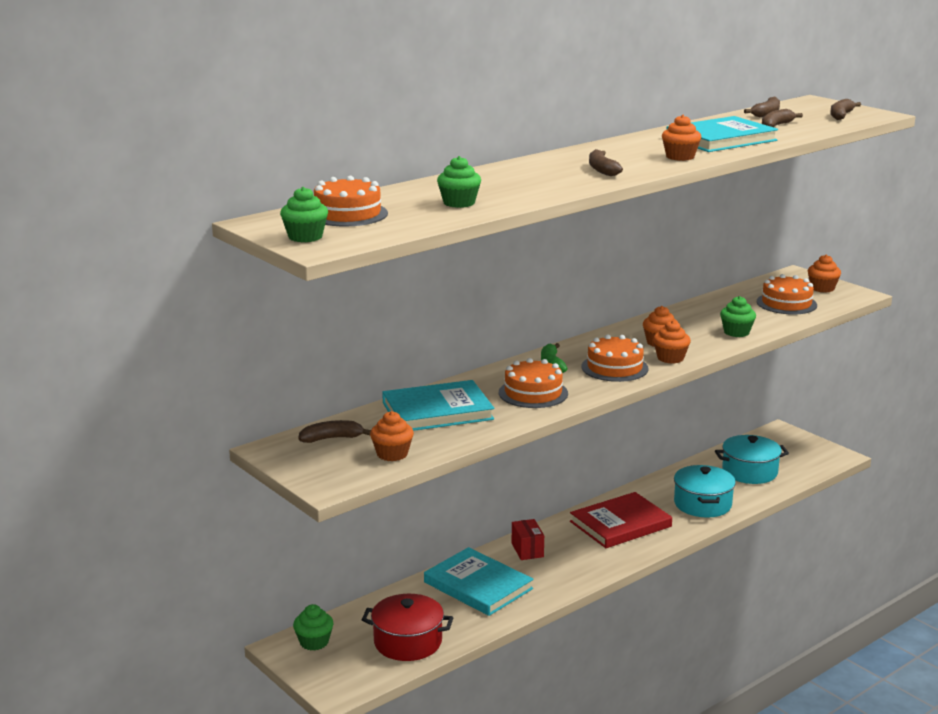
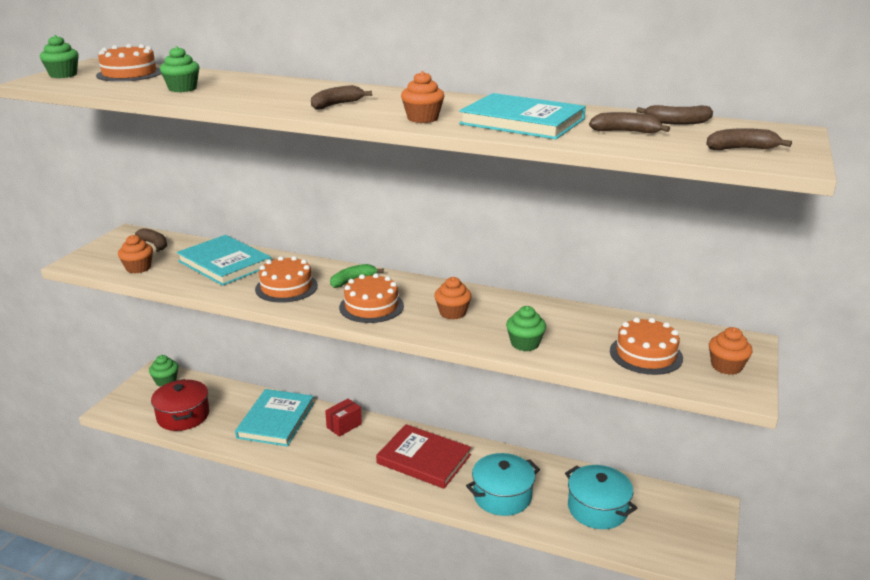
camera: 60 degrees right, 5 degrees up
(670, 358) = (420, 325): orange cupcake -> none

